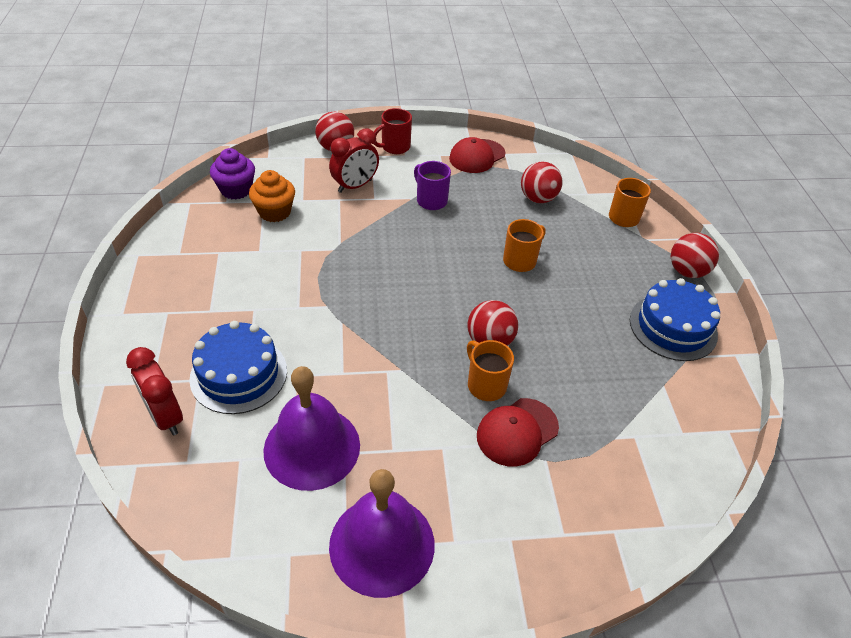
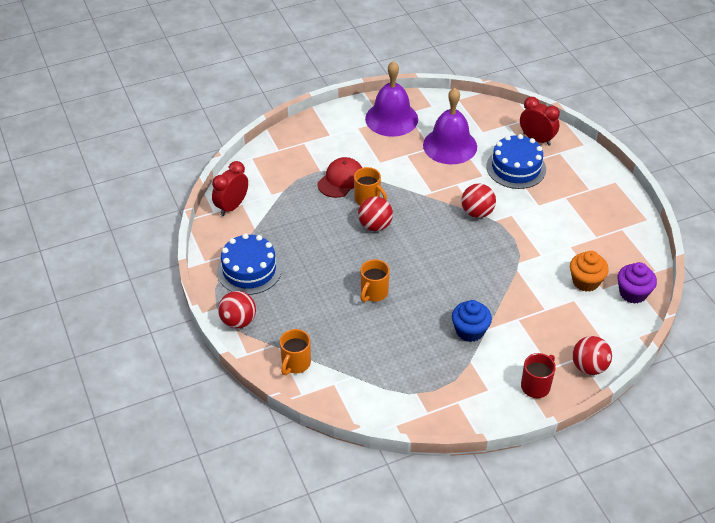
camera: 165 degrees right, 0 degrees up
(355, 186) = (541, 327): red clock -> red clock (232, 206)
(431, 200) = (470, 331): purple mug -> blue cupcake
(477, 156) = (453, 399): red cap -> none
(538, 198) = (378, 362): red ball -> red ball (477, 212)

